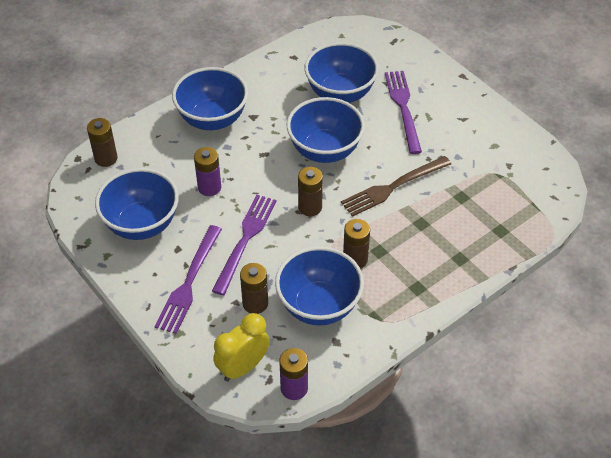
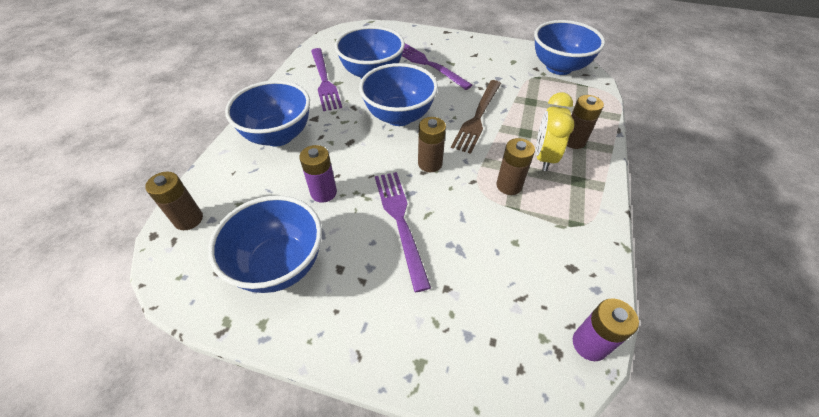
camera: 35 degrees left, 0 degrees up
(189, 282) = (381, 297): purple fork -> purple fork (324, 81)
(243, 367) = (521, 357): yellow clock -> yellow clock (544, 157)
(255, 303) = (466, 277): brown battery -> brown battery (573, 141)
(319, 306) = (523, 243): blue bowl -> blue bowl (559, 67)

